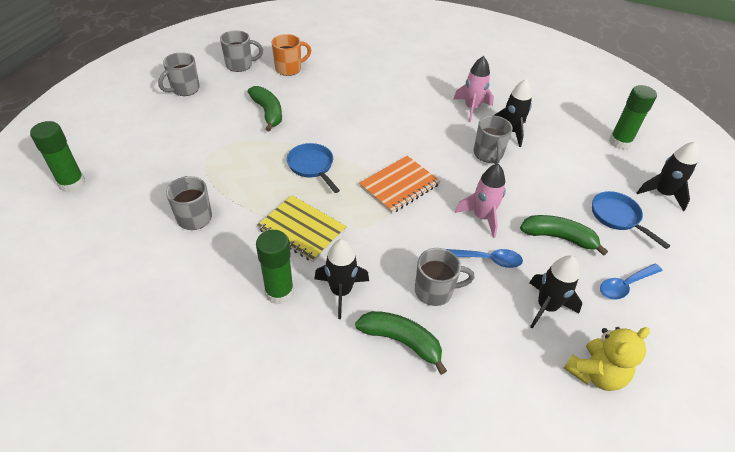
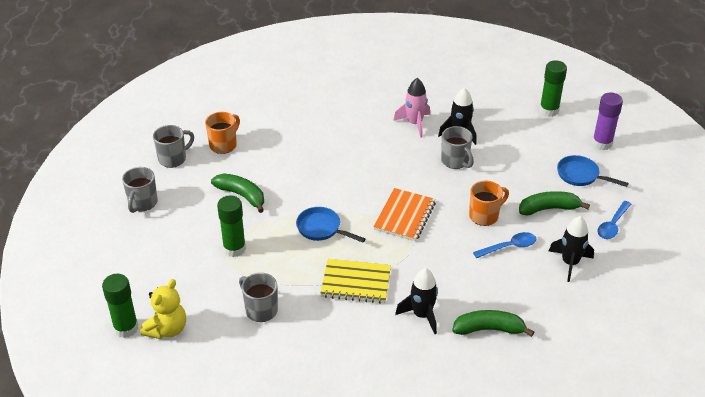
camera: 25 degrees left, 5 degrees down
(279, 292) = (377, 335): green glue stick -> green glue stick (234, 249)
(435, 291) = (488, 285): grey mug -> none
(482, 217) = (484, 216): pink rocket -> orange mug
(595, 373) = (625, 293): yellow teddy bear -> yellow teddy bear (167, 329)
(662, 194) = (602, 143): black rocket -> purple glue stick

